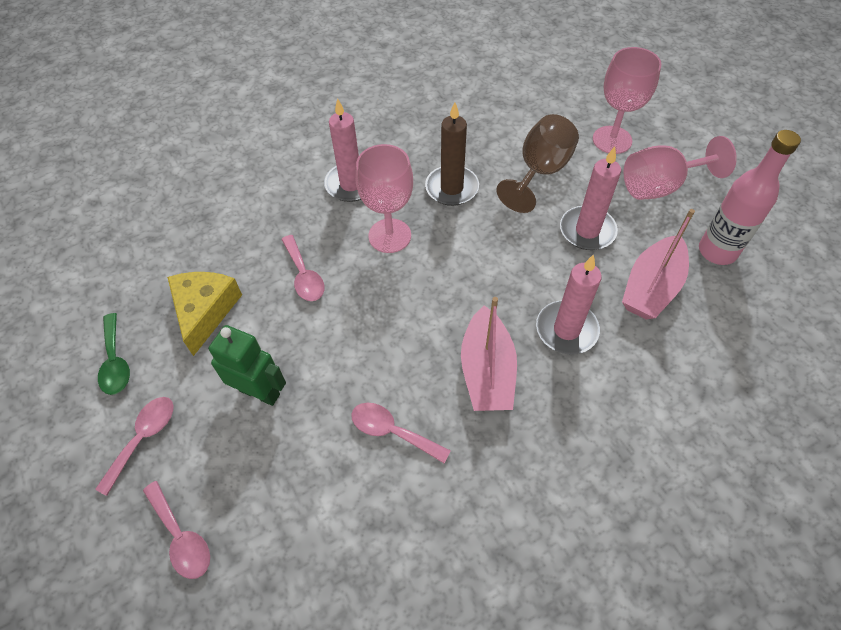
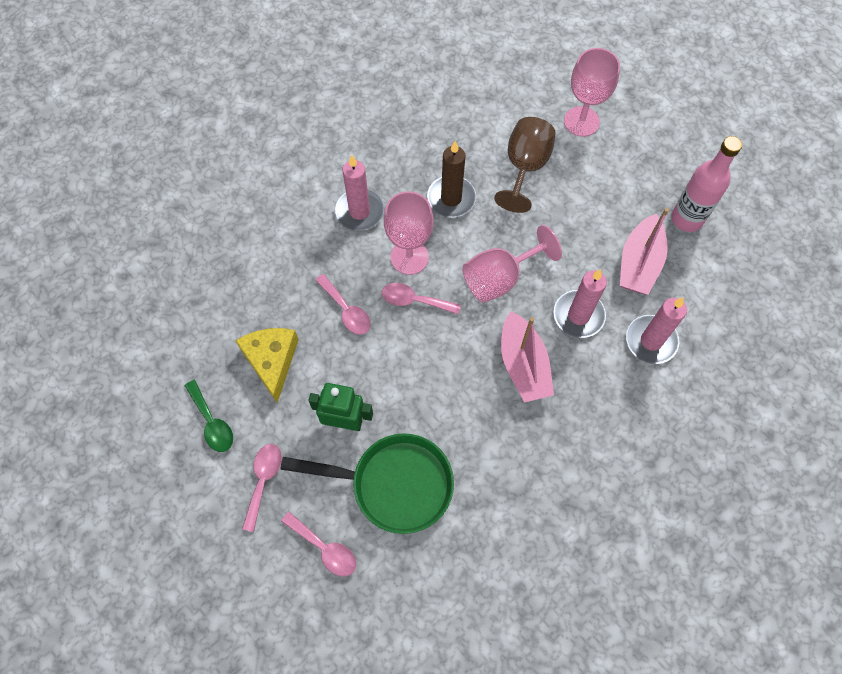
camera: 15 degrees left, 10 degrees up
(291, 477) = (394, 484): none -> green pan
(392, 431) = (462, 431): pink spoon -> pink spoon (414, 300)
(587, 231) = (577, 219): pink candle -> pink candle (651, 341)
(660, 186) = (631, 163): pink goblet -> pink goblet (499, 278)

